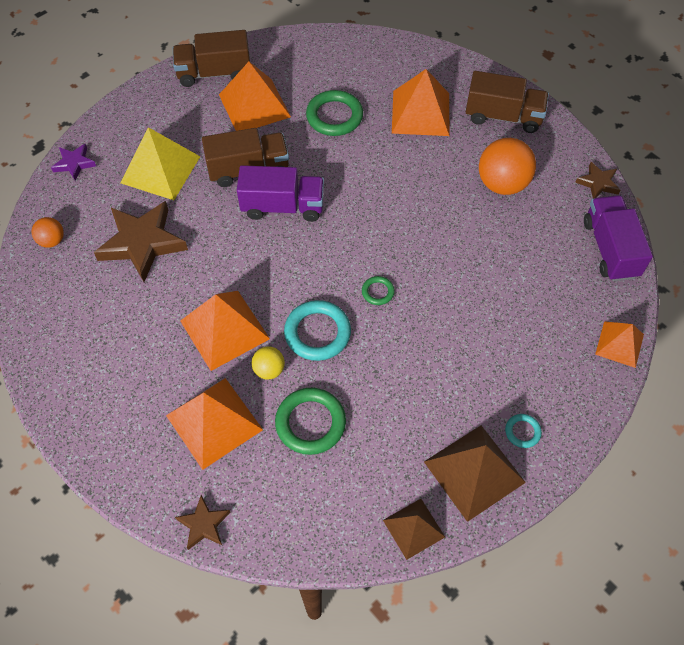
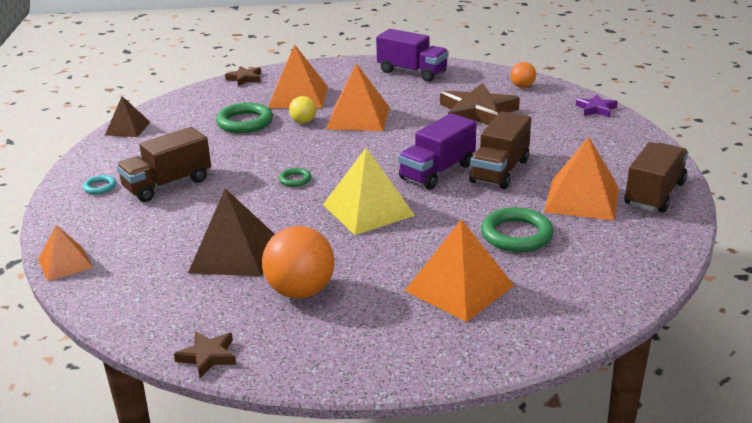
camera: 130 degrees right, 30 degrees down
(160, 169) = (547, 137): yellow pyramid -> yellow pyramid (368, 210)
(317, 333) = (302, 146): turquoise ring -> none
(474, 472) = (115, 159): brown pyramid -> brown pyramid (233, 253)
(503, 116) = (384, 342): brown truck -> brown truck (167, 184)
(610, 249) = (137, 314): purple truck -> purple truck (412, 72)

